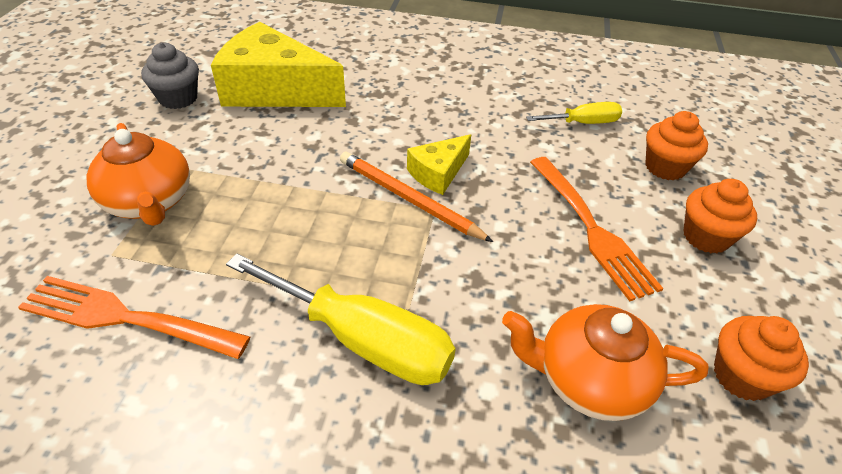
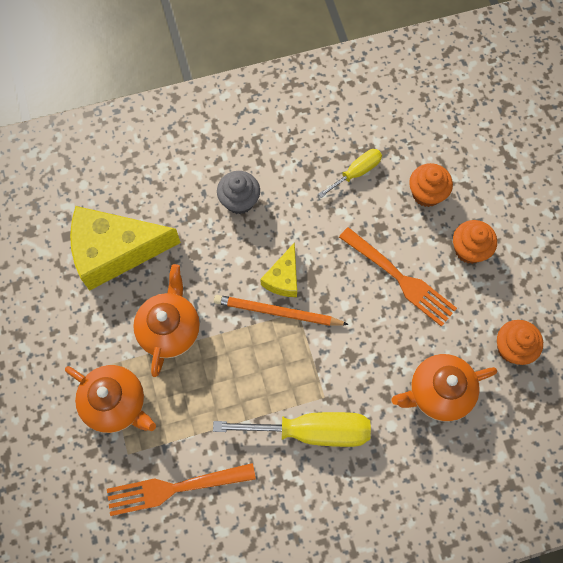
camera: 25 degrees left, 25 degrees up
(178, 98) = (51, 299): grey cupcake -> grey cupcake (239, 201)
(272, 165) = (170, 329): none -> orange teapot

